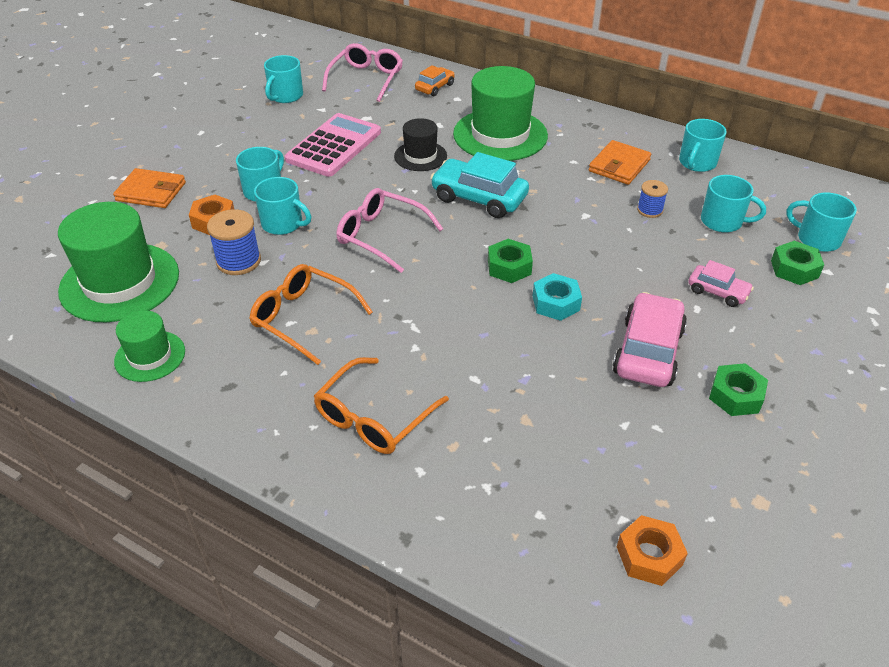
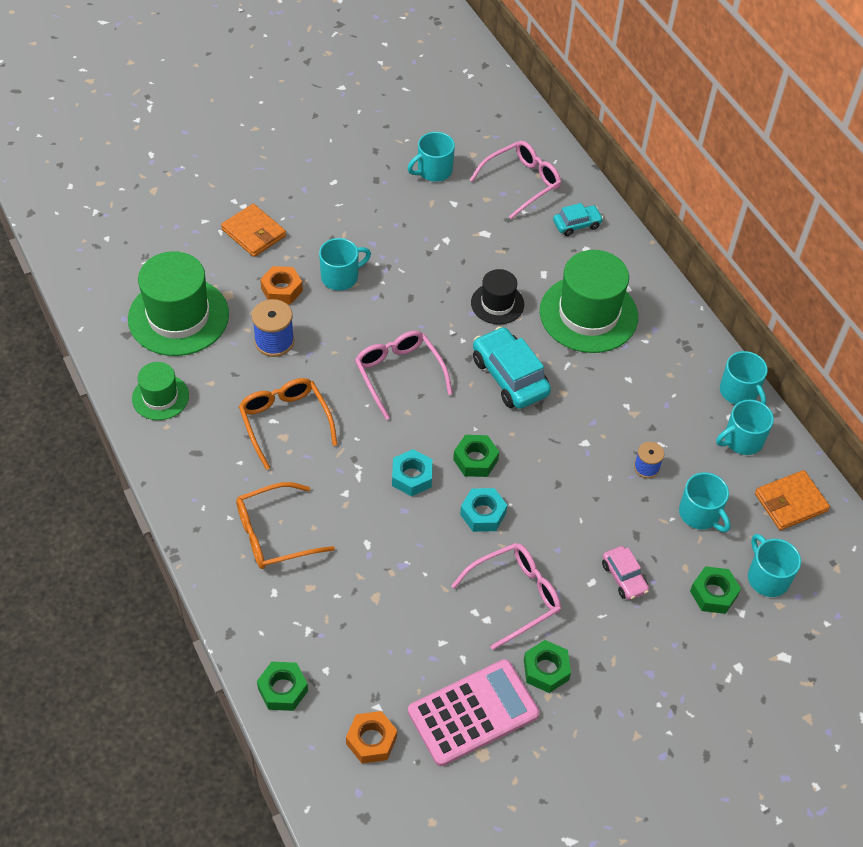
camera: 30 degrees right, 10 degrees up
(283, 224) = (332, 321): turquoise mug -> turquoise mug (739, 392)
(334, 146) = (432, 254): pink calculator -> pink calculator (473, 713)
(435, 87) = (577, 224): orange car -> turquoise car
(465, 305) = (412, 477): none -> turquoise nut
(513, 561) = (283, 689): none -> green nut
(619, 166) = (665, 405): orange wallet -> orange wallet (790, 502)
(648, 351) = (515, 596): pink car -> pink glasses

